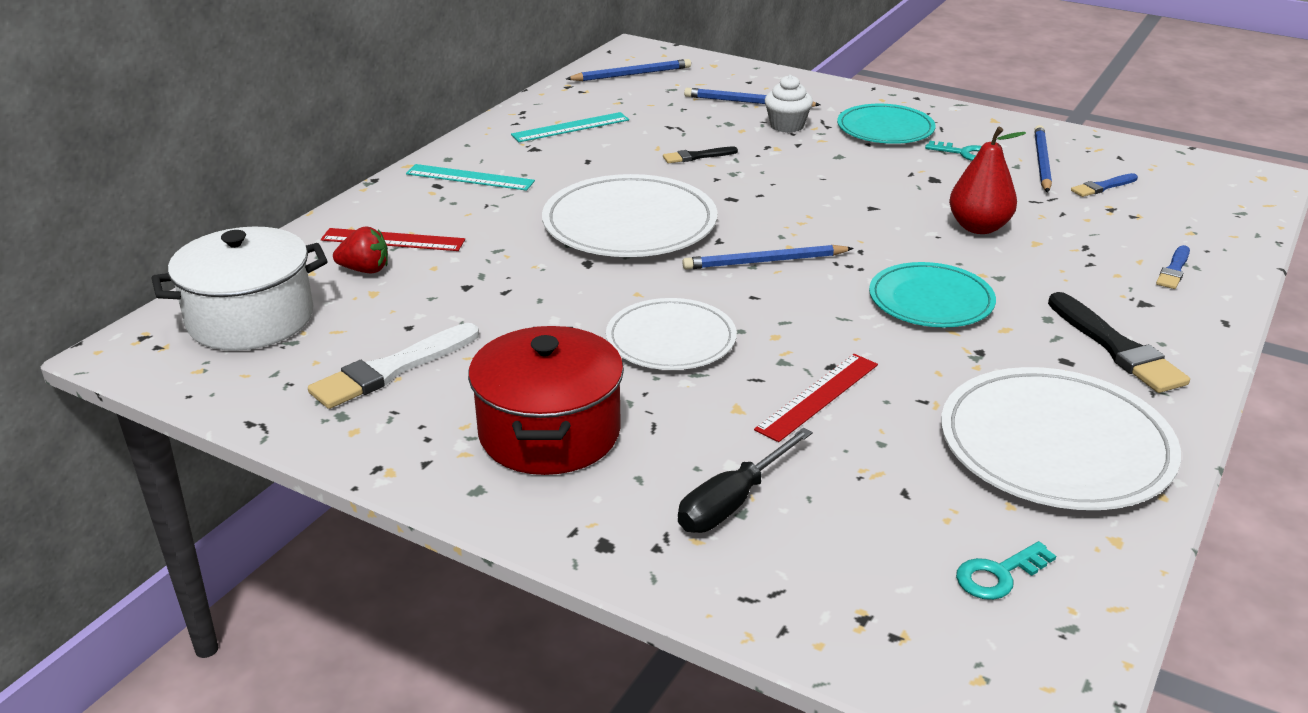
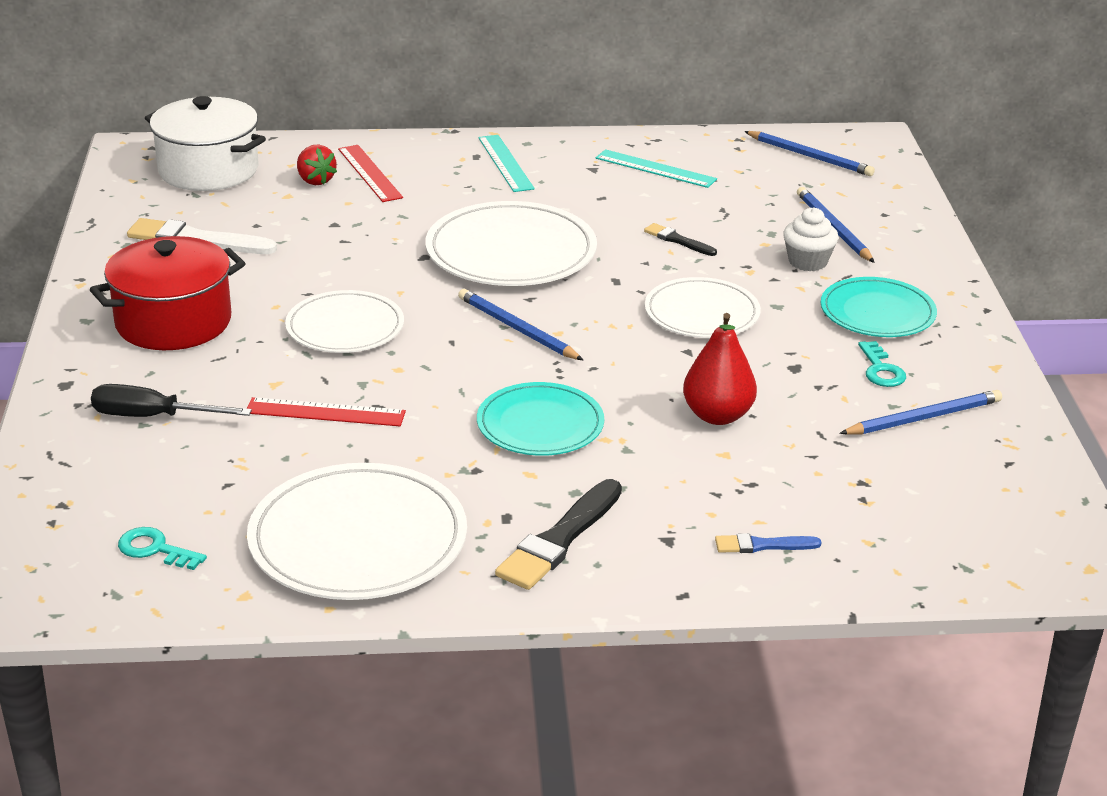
camera: 55 degrees right, 0 degrees up
(820, 184) = (702, 313): none -> white plate
(1102, 187) = (911, 467): blue brush -> none

